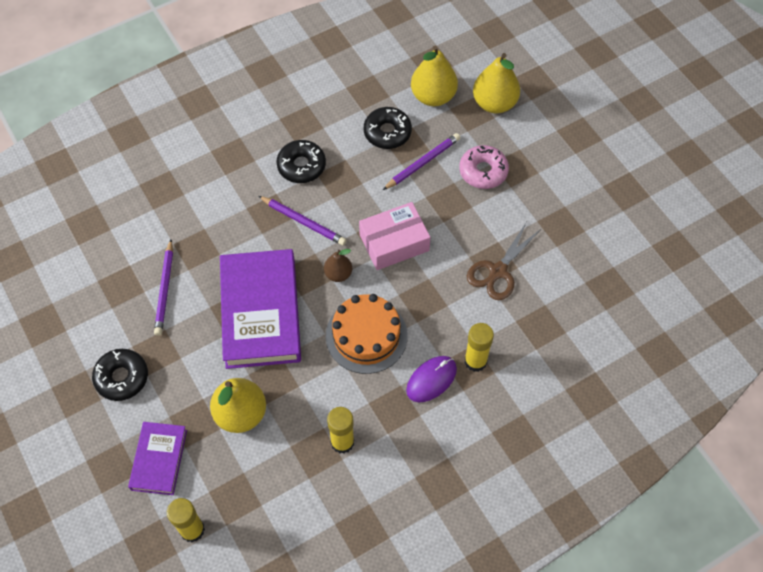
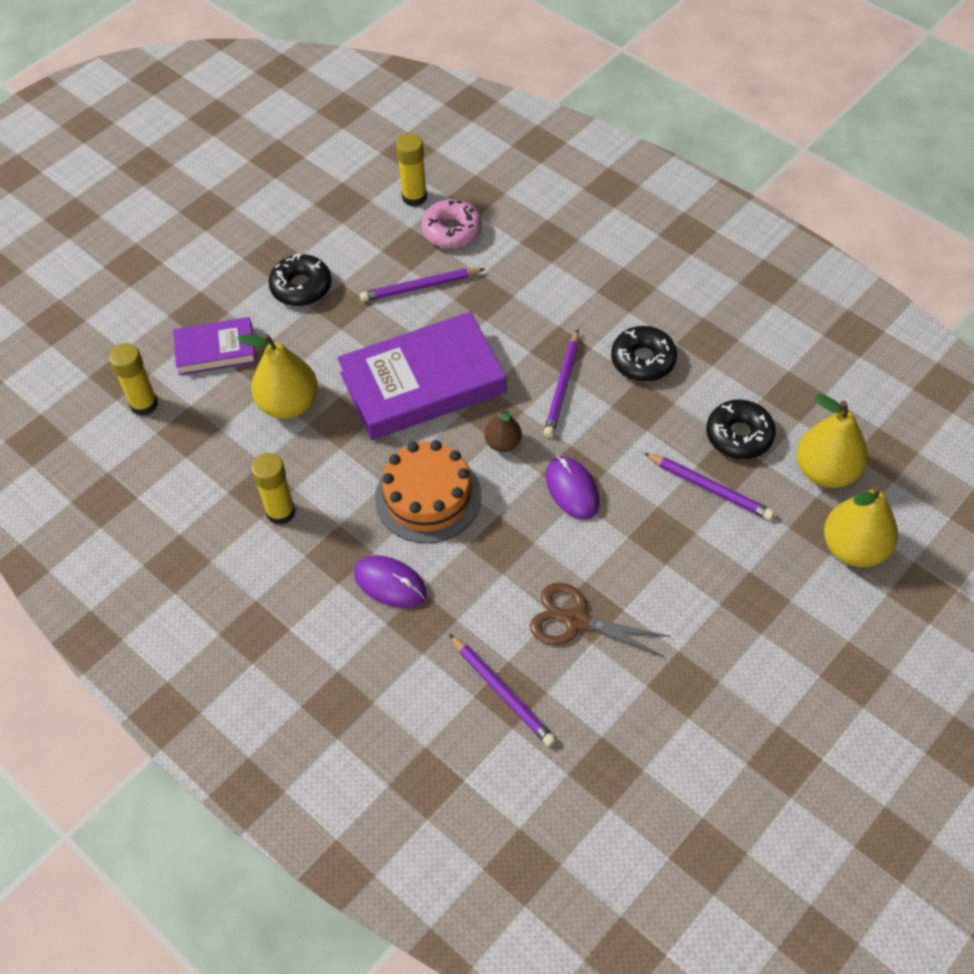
camera: 75 degrees right, 5 degrees down
(394, 242) = (572, 489): pink box -> purple mouse
(475, 361) = (432, 627): yellow glue stick -> yellow glue stick (414, 197)
(483, 171) = (730, 563): pink donut -> pink donut (452, 231)
(538, 331) = (502, 692): none -> purple pencil

